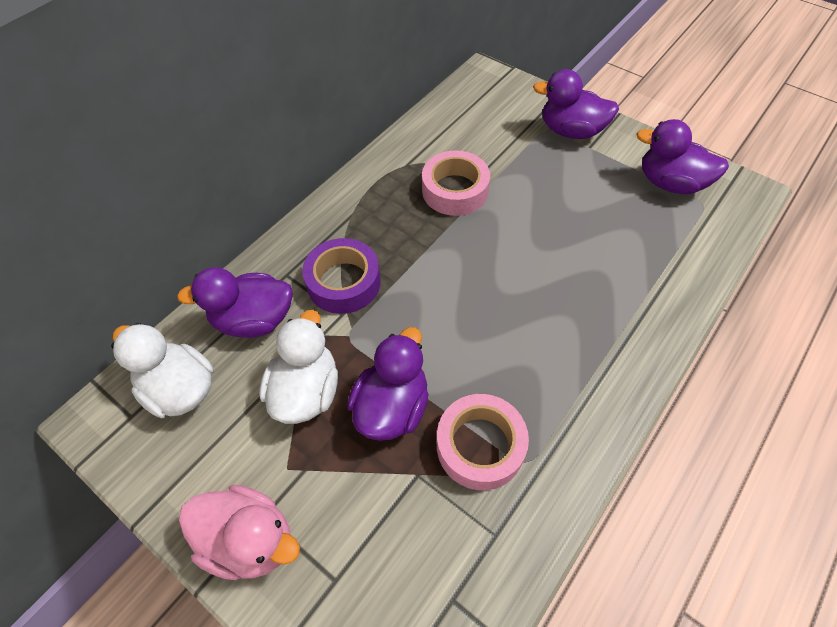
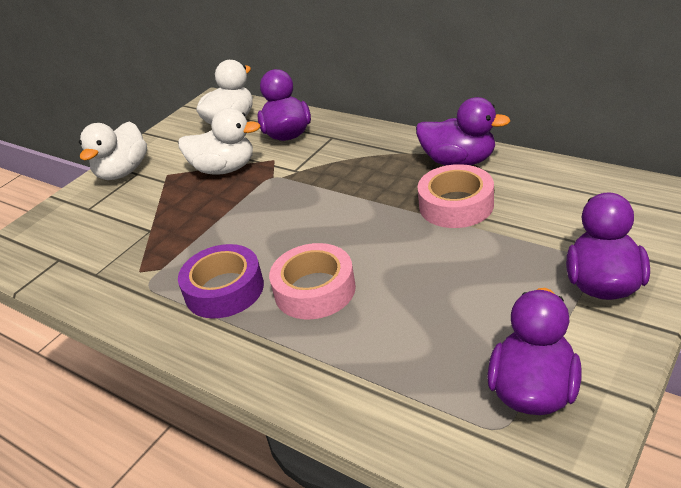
camera: 90 degrees right, 20 degrees down
(250, 540) = (123, 172): pink duck -> white duck
(343, 282) = (326, 164): purple tape -> purple tape (224, 290)
(392, 406) = (207, 209): purple duck -> purple duck (459, 161)
(480, 446) = (166, 258): pink tape -> pink tape (314, 290)

